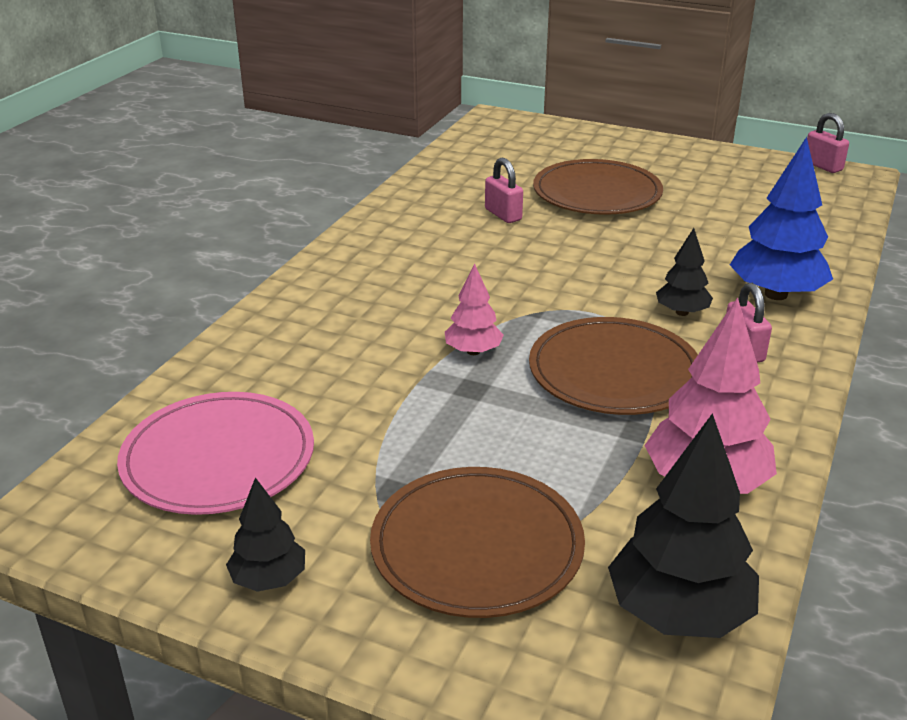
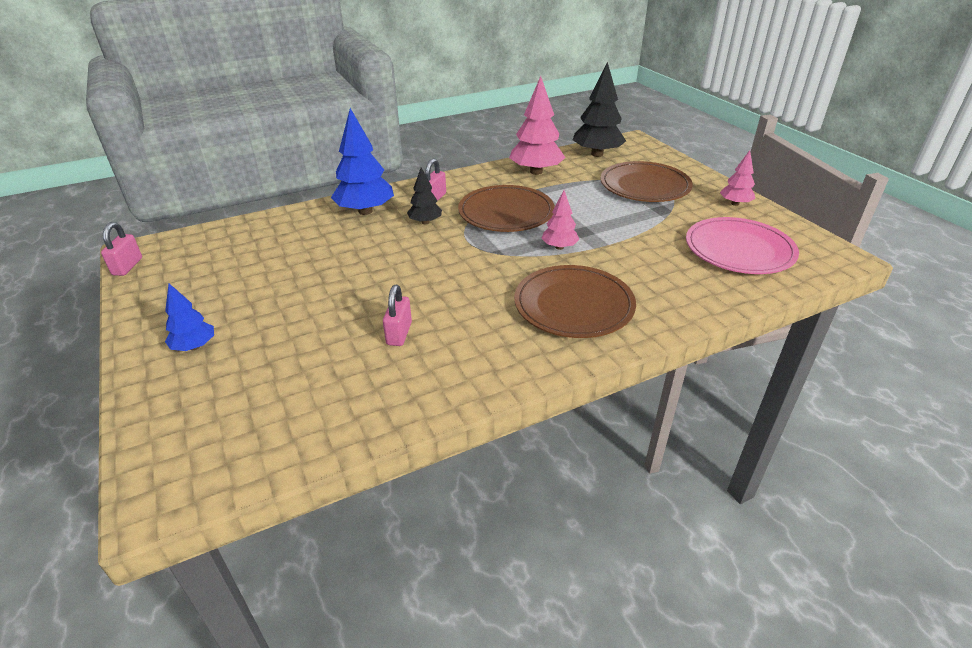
camera: 140 degrees left, 5 degrees up
(269, 579) = (735, 204): black tree -> pink tree
(597, 193) = (302, 320): brown plate -> brown plate (573, 305)
(632, 156) = (194, 346): none -> blue tree

